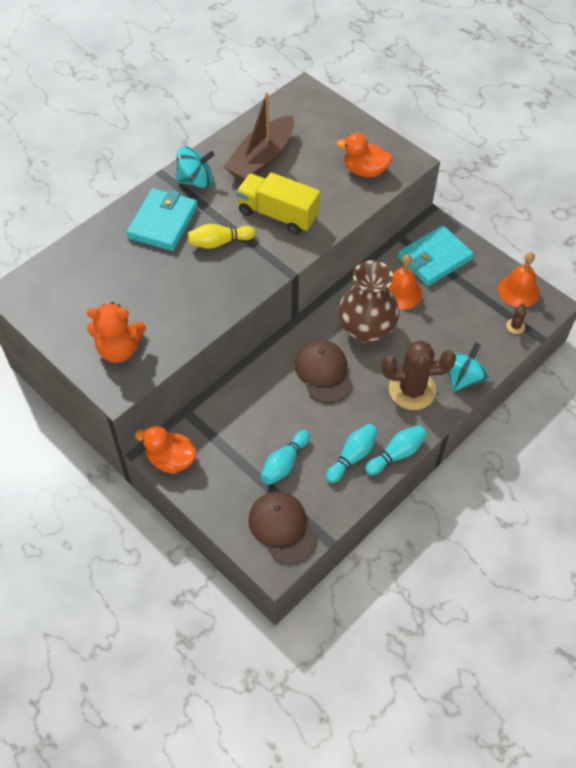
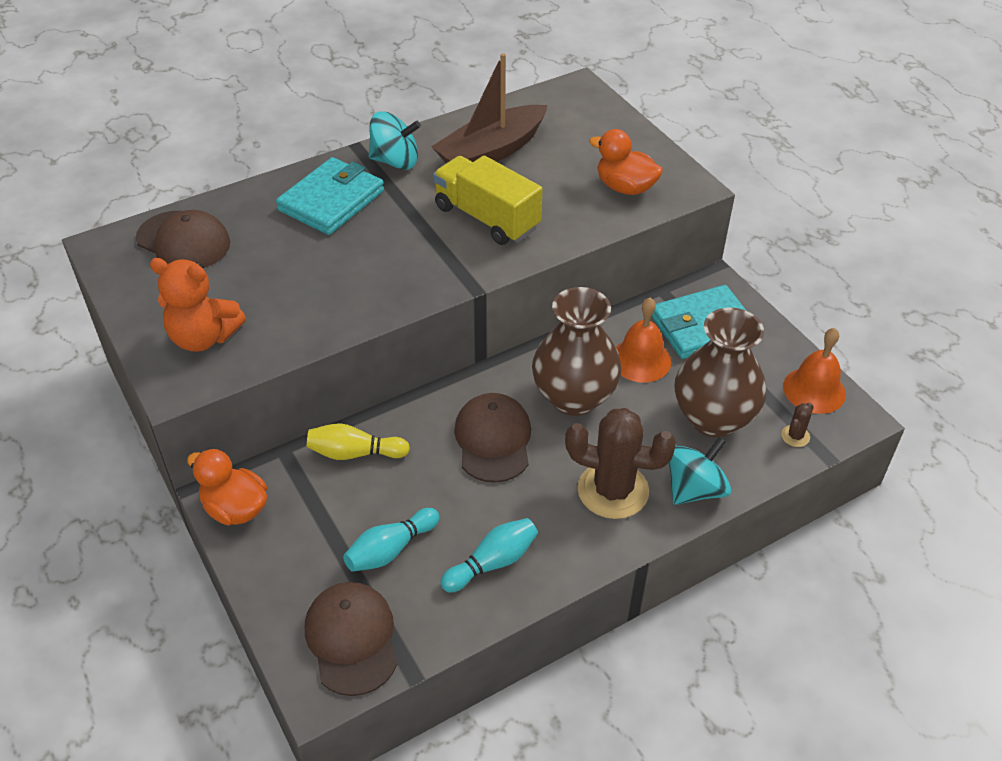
camera: 15 degrees right, 10 degrees down
(70, 277) = (183, 241): none -> brown cap
(219, 242) = (394, 236): yellow bowling pin -> yellow bowling pin (355, 453)
(396, 454) = (559, 574): turquoise bowling pin -> none
(460, 325) = (713, 418): none -> brown vase

